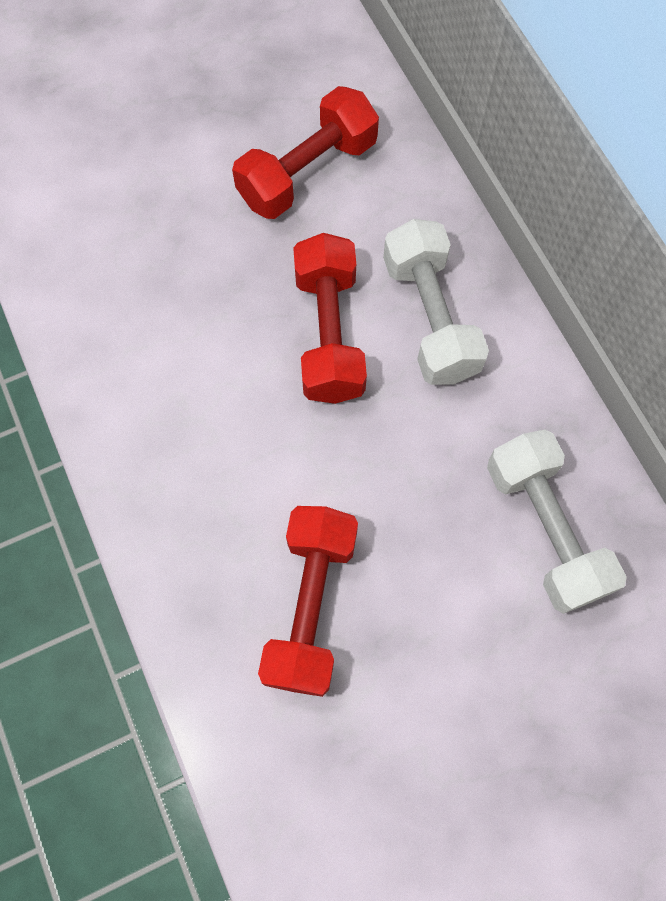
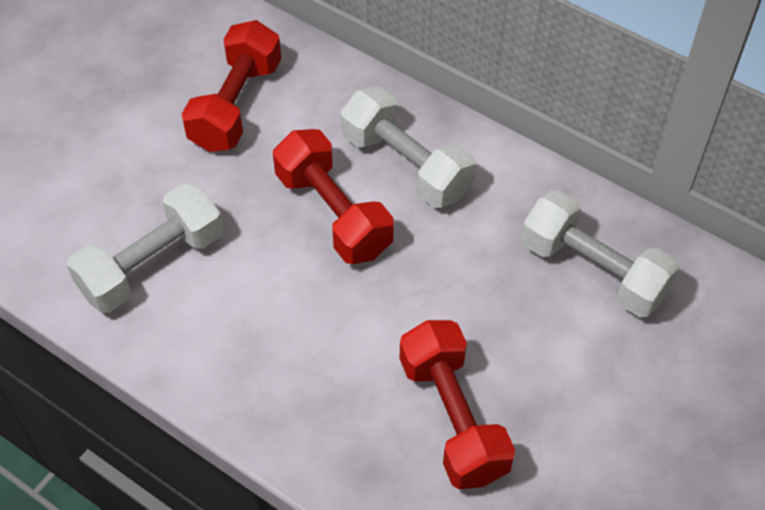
camera: 30 degrees left, 15 degrees down
(135, 301) = (152, 264): none -> white dumbbell

